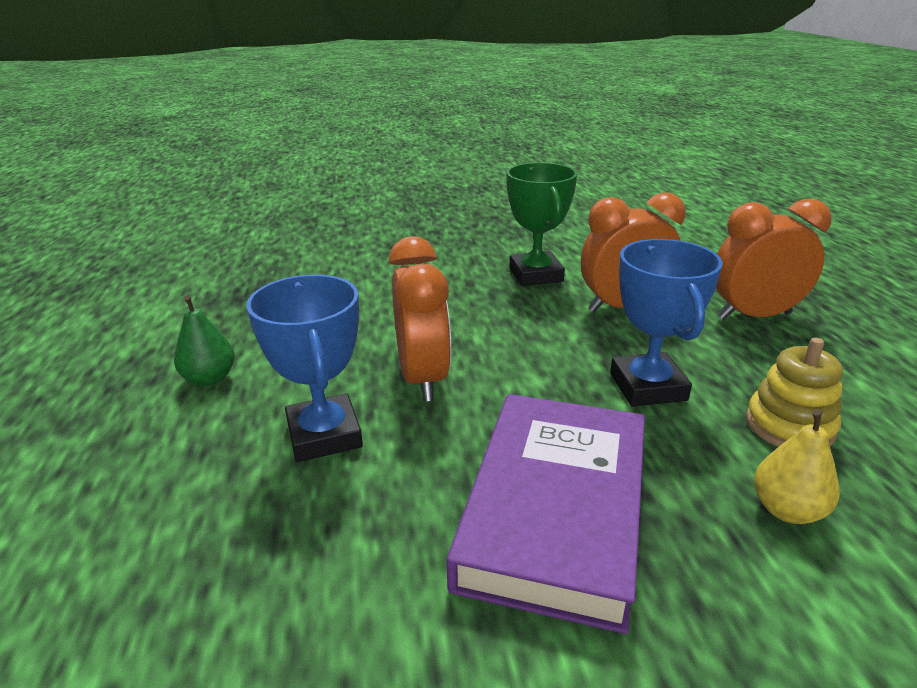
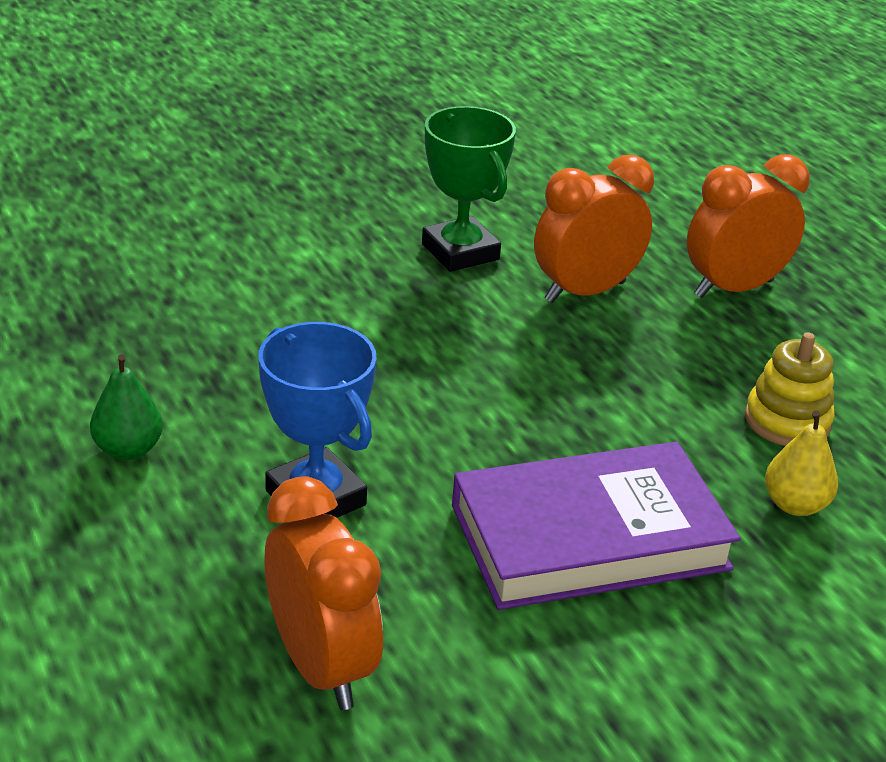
camera: 20 degrees left, 5 degrees up
(423, 378) = (389, 416): orange clock -> orange clock (321, 666)
(555, 509) = (589, 537): purple book -> purple book turned 75 degrees clockwise
(648, 387) = (640, 395): blue trophy -> none

